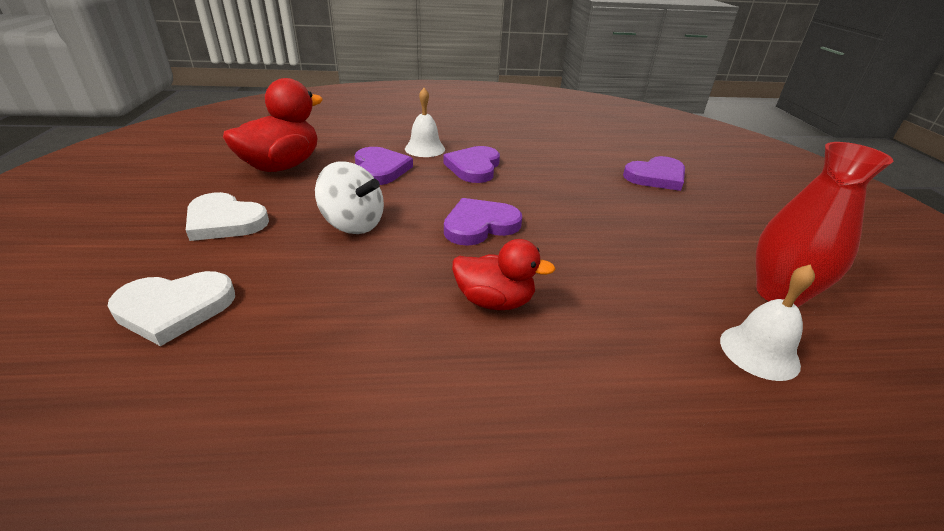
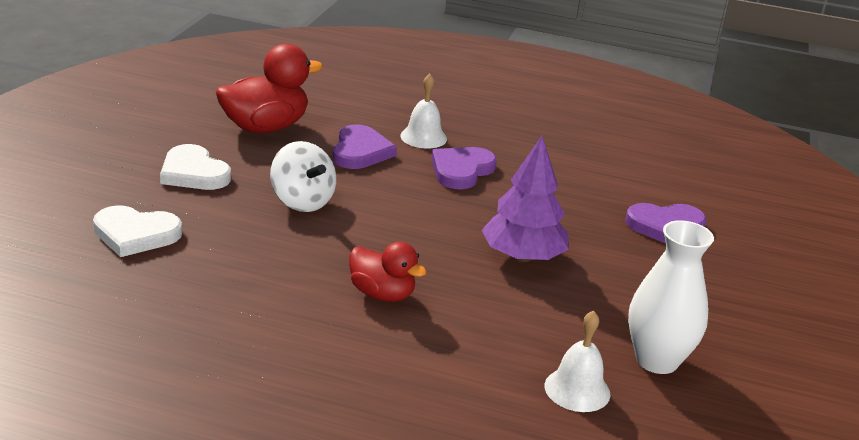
camera: 20 degrees right, 5 degrees down
(480, 225) = (419, 231): purple heart -> none
(583, 226) = (523, 257): none -> purple tree
(779, 294) = (657, 360): red vase -> white vase

